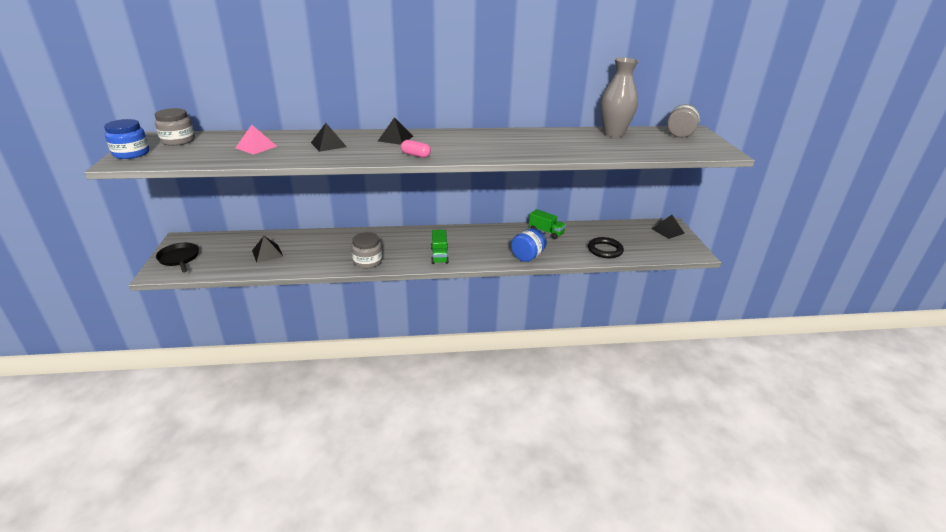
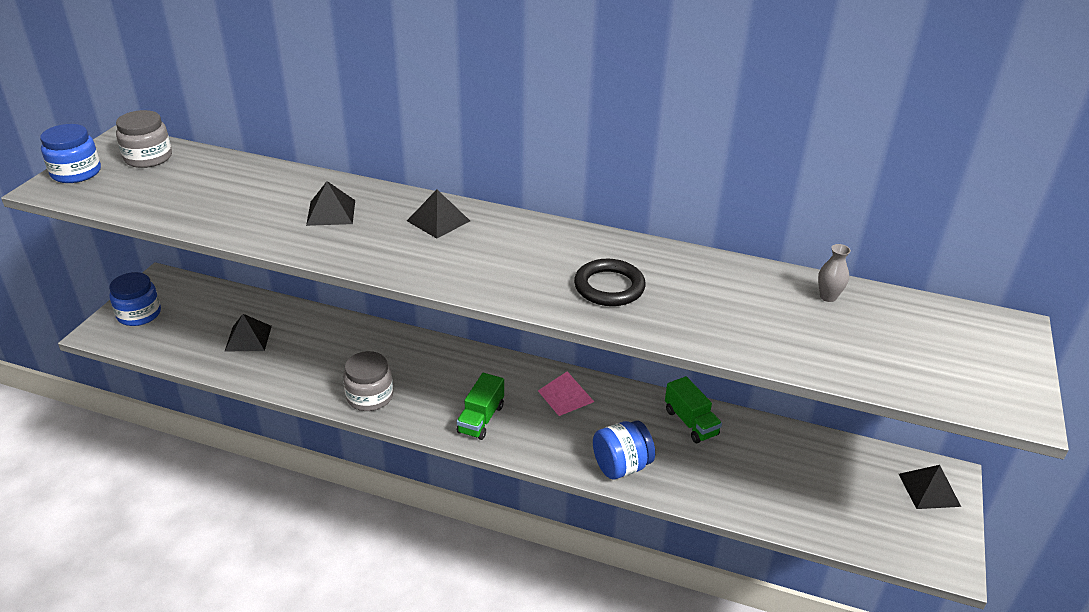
camera: 25 degrees right, 5 degrees up
(179, 258) = (139, 314): black pan -> blue jar
(256, 147) = (232, 194): pink pyramid -> pink pyramid (565, 396)
(415, 155) = (435, 270): pink capsule -> none
(605, 250) = (770, 496): black ring -> black ring (609, 287)
(613, 134) = (828, 297): grey vase -> grey vase, size x0.42
(680, 134) = (967, 331): grey jar -> none

